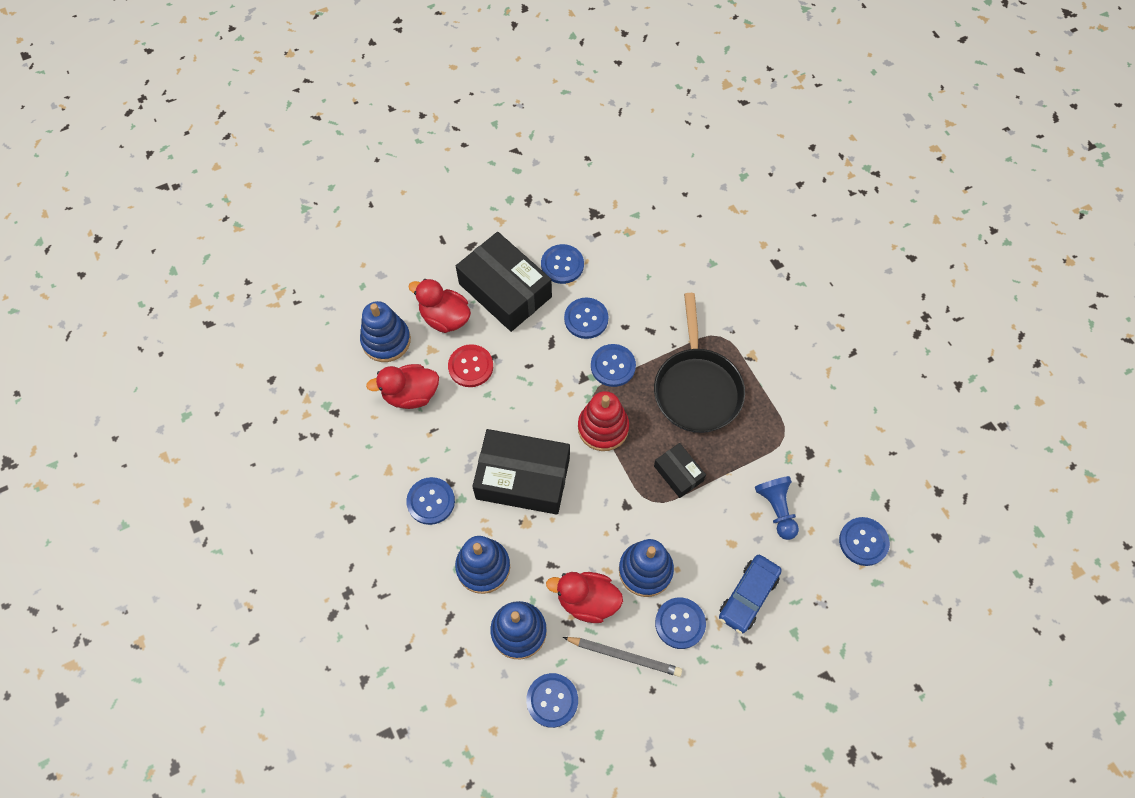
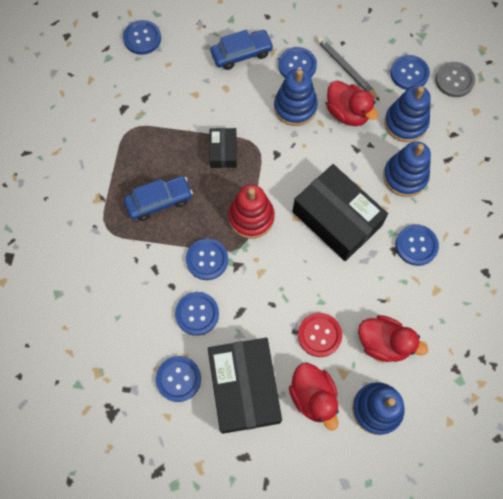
camera: 145 degrees left, 5 degrees up
(496, 727) = (454, 80): none -> grey button
(697, 388) = (159, 201): black pan -> blue car
(776, 509) = (178, 89): blue pawn -> none

